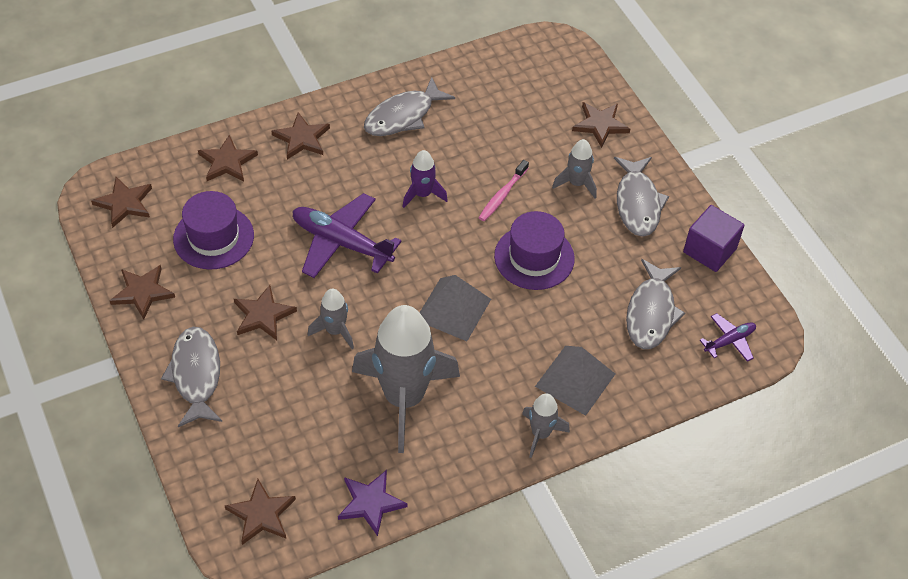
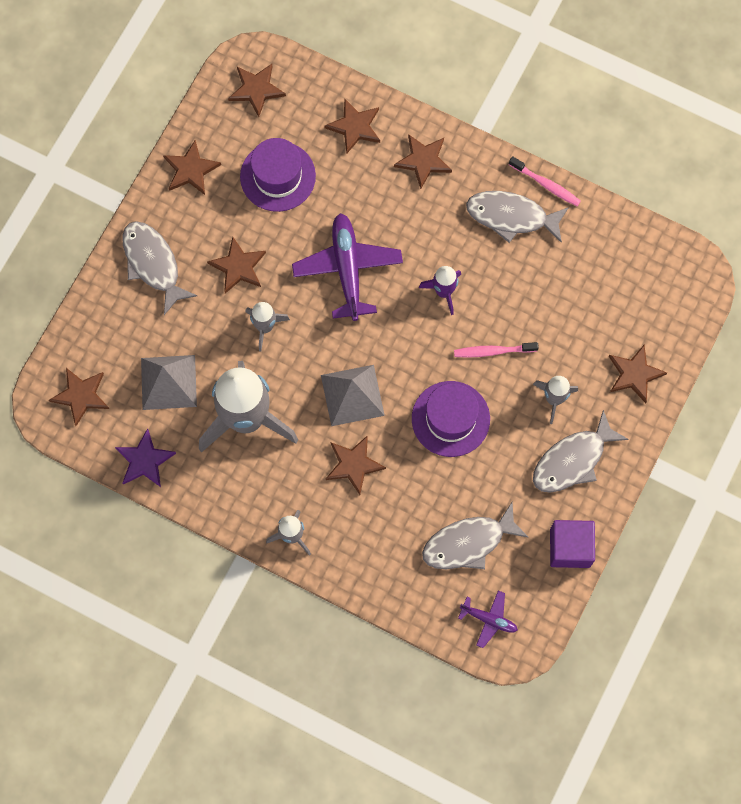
camera: 55 degrees right, 20 degrees up
(196, 375) = (153, 264): grey fish -> grey fish turned 75 degrees counterclockwise
(398, 81) = (546, 184): none -> pink toothbrush
(515, 347) = (353, 465): none -> brown star
(575, 380) = (359, 528): grey pyramid -> grey pyramid (168, 382)

